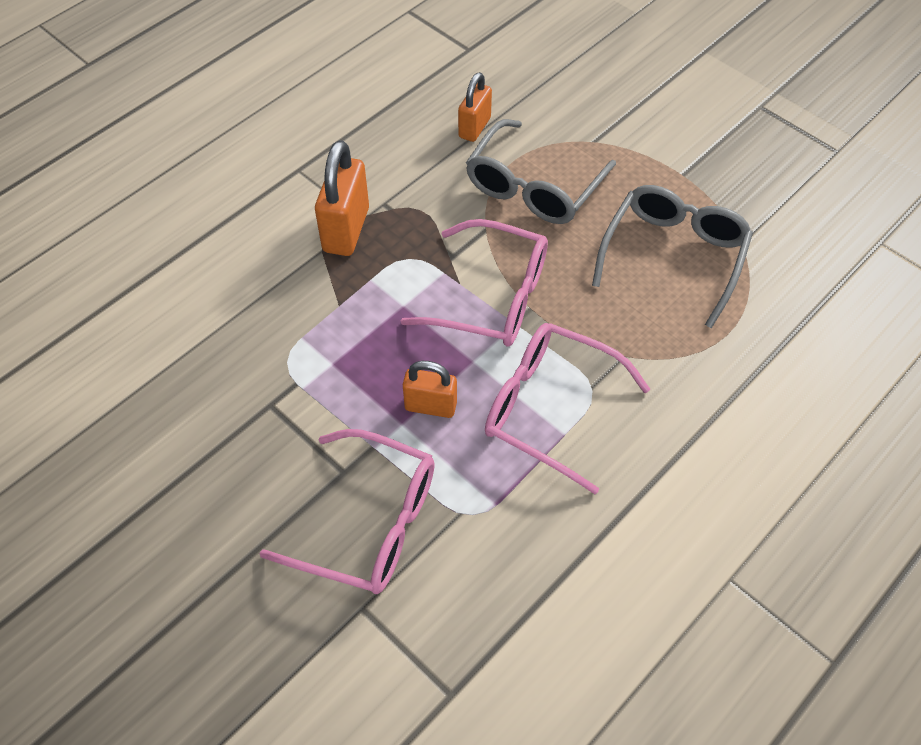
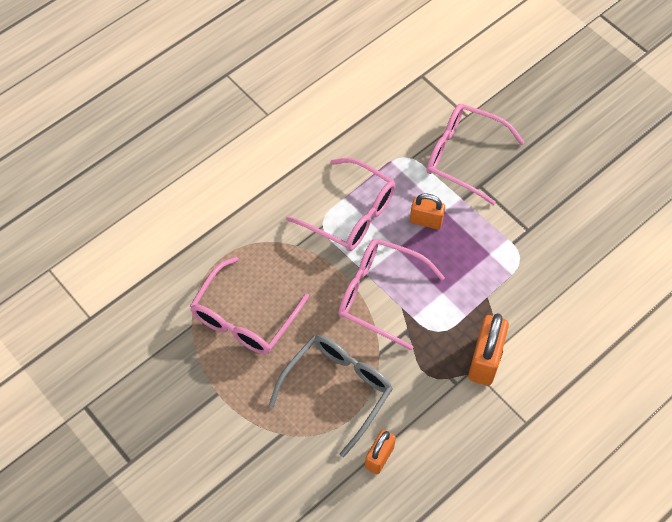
camera: 175 degrees left, 5 degrees up
(673, 257) = (245, 317): grey glasses -> pink glasses

